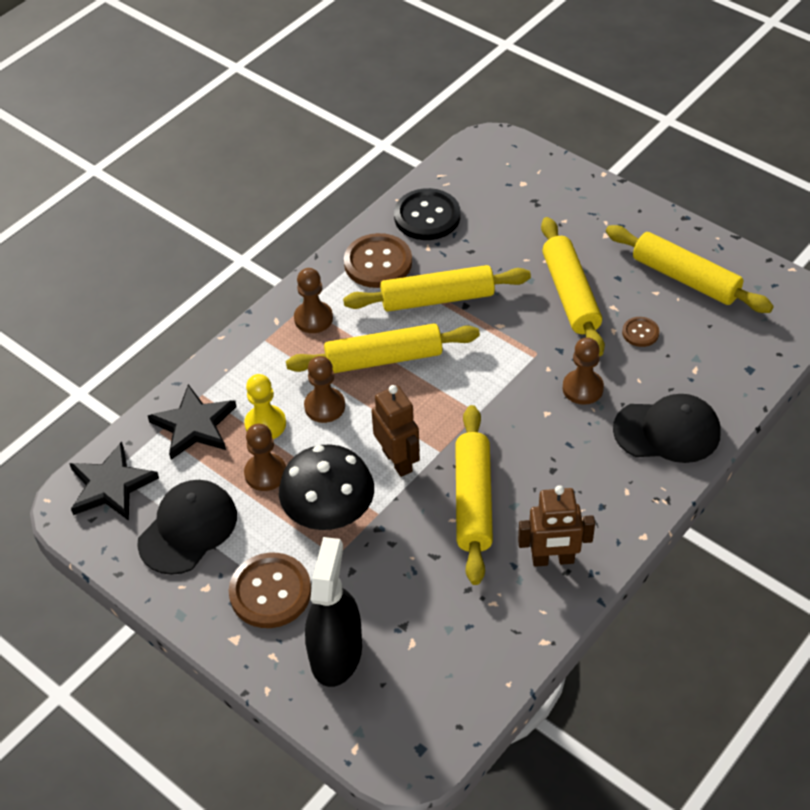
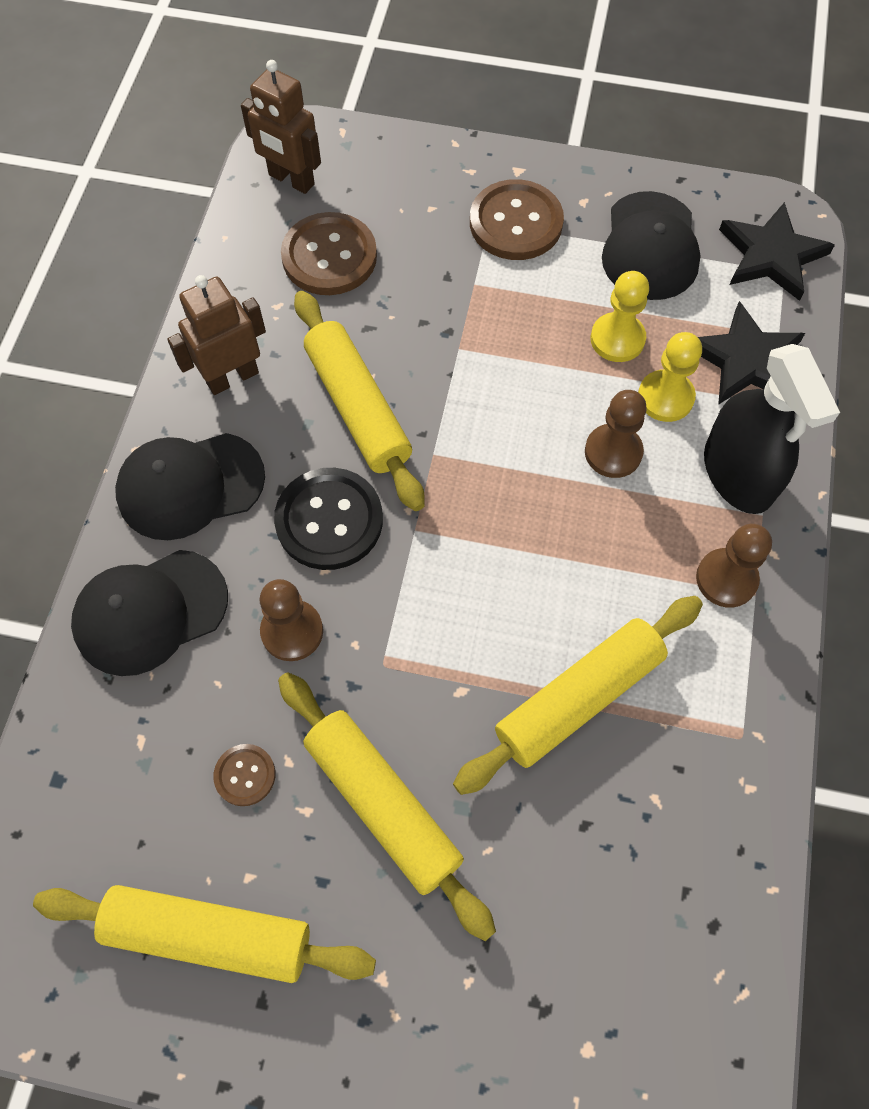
camera: 150 degrees right, 15 degrees up
(265, 473) = (617, 339): brown pawn -> yellow pawn
(329, 514) = (512, 324): black mushroom -> none
(336, 653) = (411, 196): black spray bottle -> black spray bottle (738, 474)
(378, 263) = (709, 727): brown button -> brown button (329, 256)
(384, 359) = (587, 556): yellow rolling pin -> none
(398, 461) = (476, 419): brown robot -> brown robot (291, 180)
(427, 216) = (700, 871): black button -> black button (329, 520)
(613, 496) = (190, 486): none -> black cap

